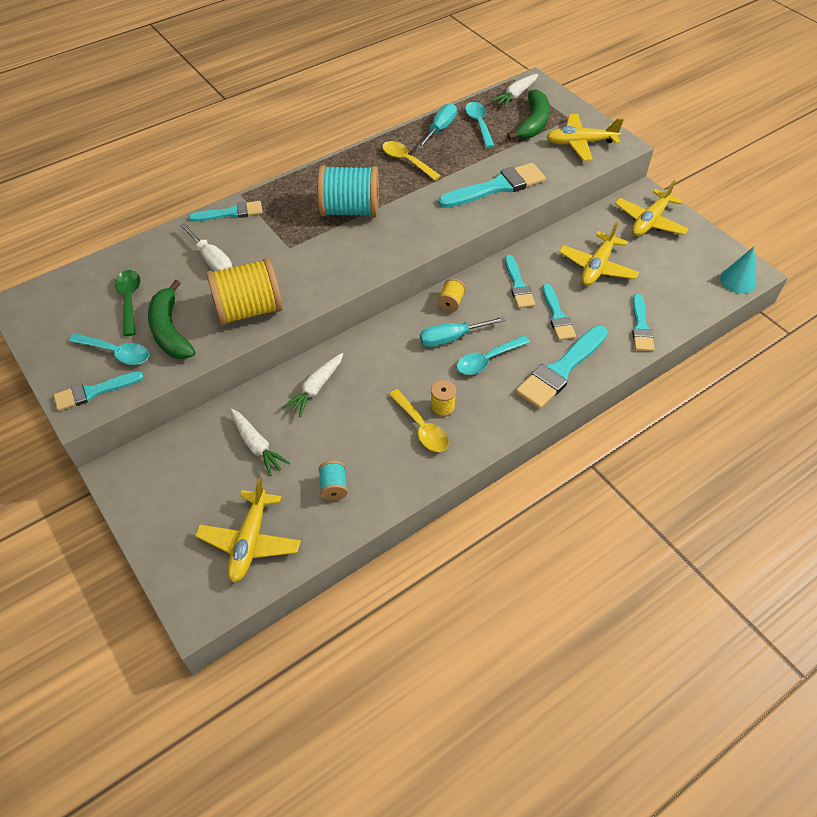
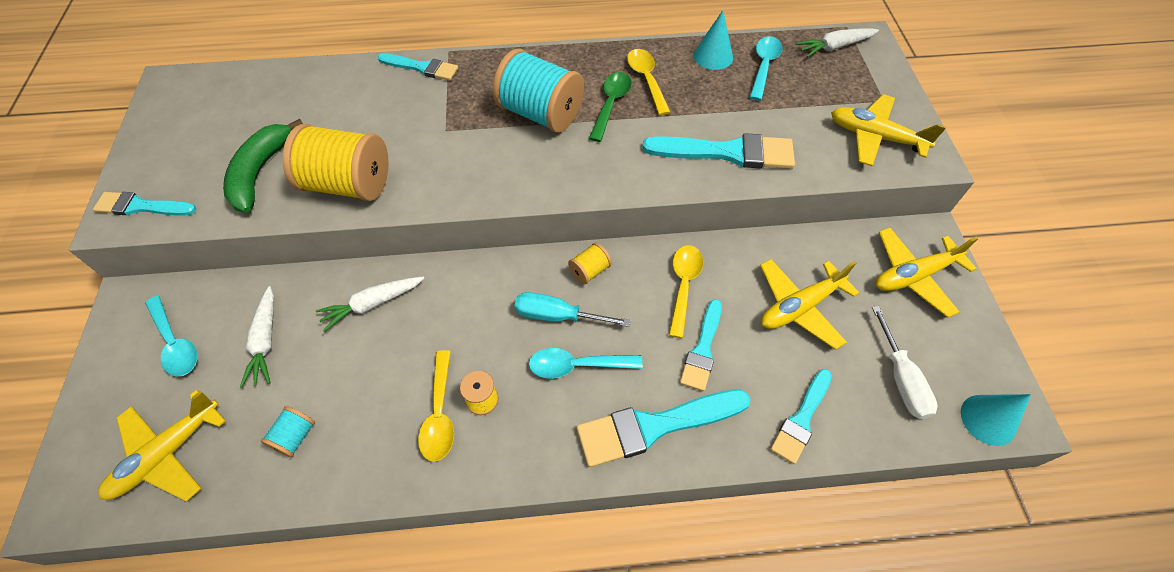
camera: 30 degrees right, 5 degrees up
(116, 353) = (195, 174): turquoise spoon -> turquoise spoon (175, 343)
(129, 300) = (255, 122): green spoon -> green spoon (611, 104)
(212, 260) = (362, 112): white screwdriver -> white screwdriver (900, 378)
(440, 129) = (713, 56): turquoise screwdriver -> turquoise cone
(518, 285) = (683, 285): turquoise brush -> yellow spoon
(533, 123) = (831, 89): green banana -> none

